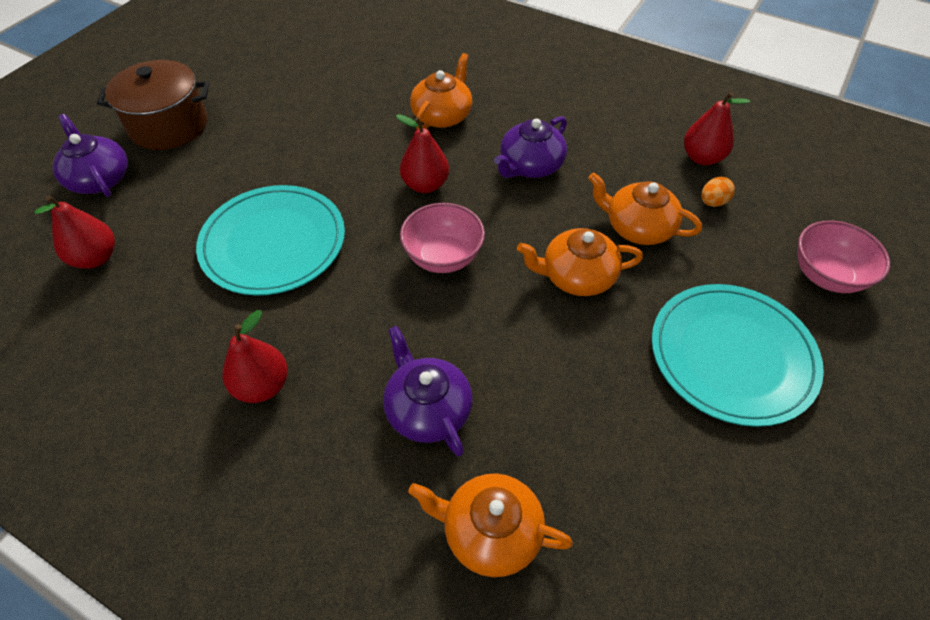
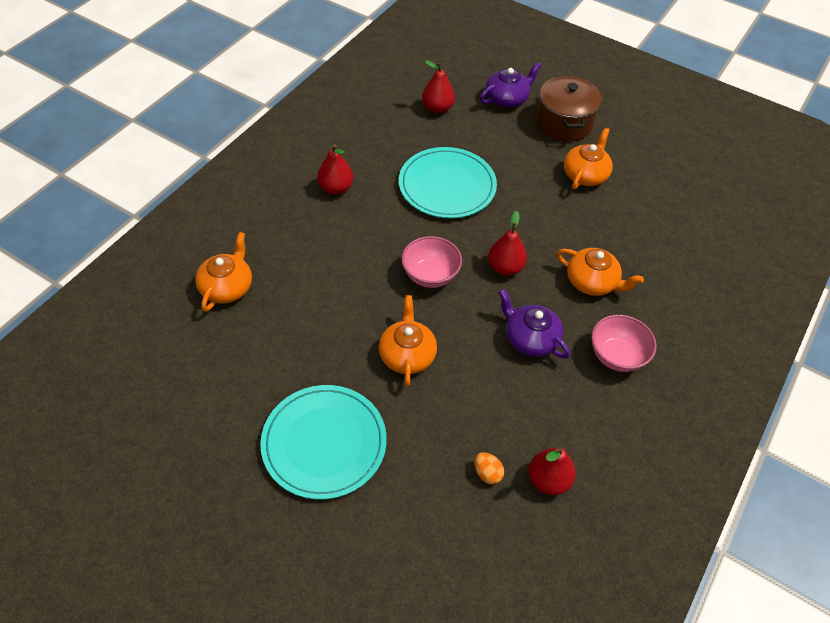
camera: 90 degrees right, 0 degrees up
(427, 409) = (308, 262): purple teapot -> none
(637, 227) = (457, 406): orange teapot -> orange teapot (585, 175)
(826, 276) = (395, 543): pink bowl -> pink bowl (617, 356)

